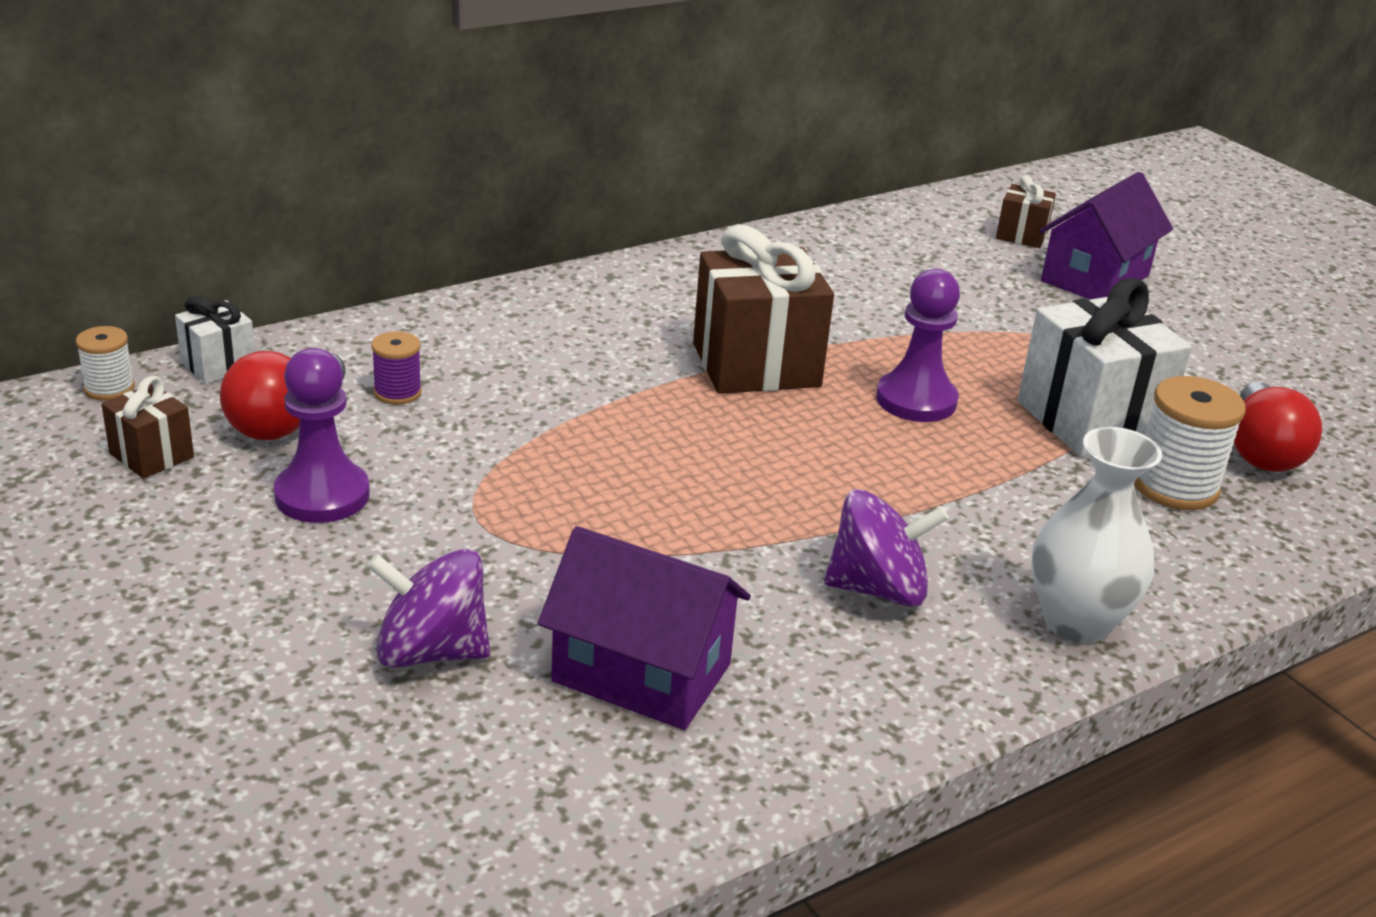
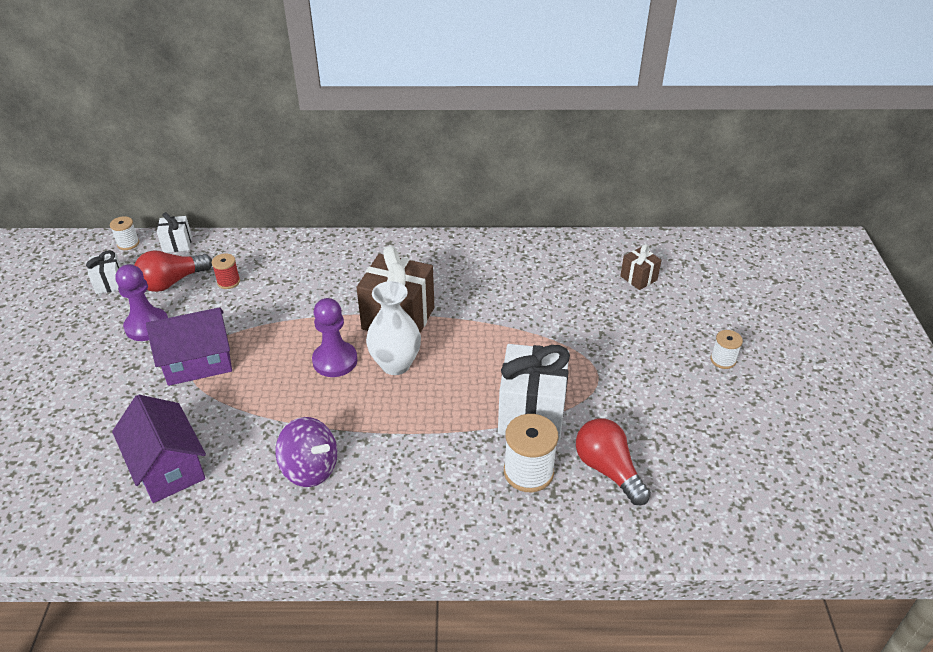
camera: 35 degrees right, 10 degrees up
(152, 455) = (110, 283): brown gift -> white gift
(397, 393) = (228, 282): purple spool -> red spool
(431, 651) = (106, 420): purple spinning top -> none
(916, 400) = (453, 367): purple pawn -> purple pawn (335, 361)
(1076, 622) = (380, 528): white vase -> white vase (395, 364)
(1095, 278) = (649, 320): purple house -> purple house (198, 362)
(1232, 296) = (723, 360): none -> white spool
(1261, 451) = (608, 469): red light bulb -> red light bulb turned 105 degrees clockwise

